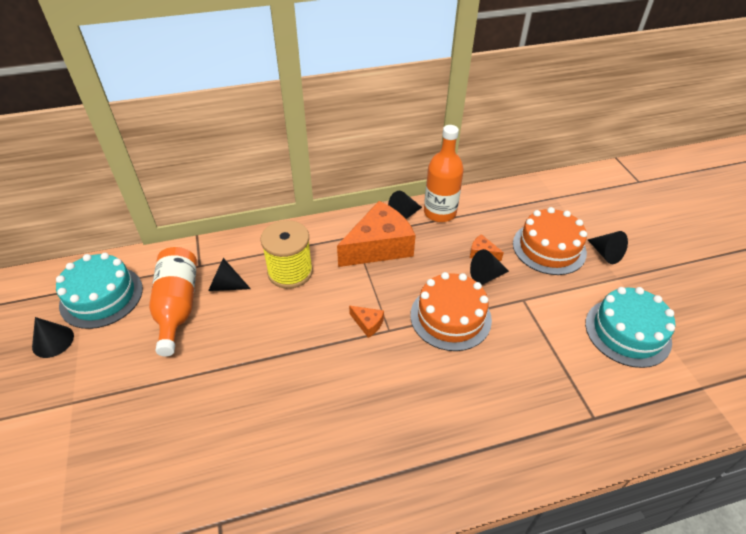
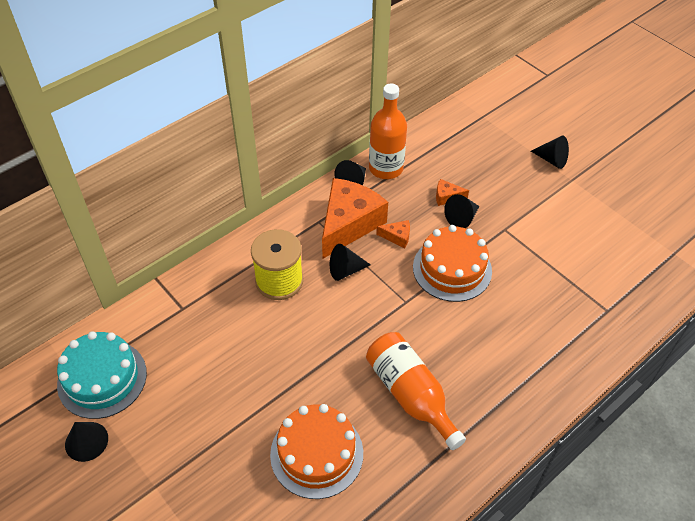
camera: 25 degrees left, 5 degrees up
(177, 306) = (190, 357): orange bottle -> orange bottle (410, 394)
(226, 285) = (225, 318): black cone -> black cone (345, 270)
(368, 324) = (383, 303): orange cheese -> orange cheese (397, 237)
(549, 248) = (502, 171): orange cake -> orange cake (316, 453)
(627, 332) = (600, 227): turquoise cake -> none

